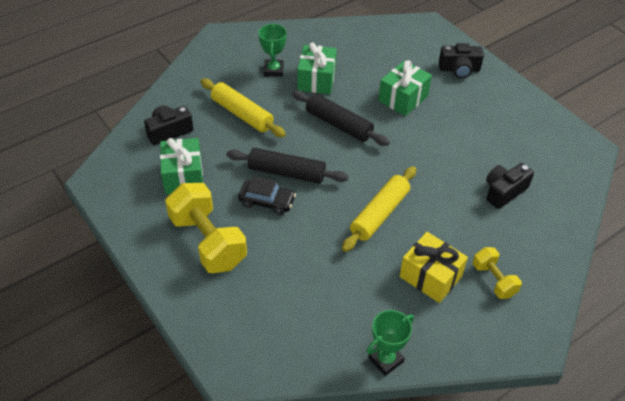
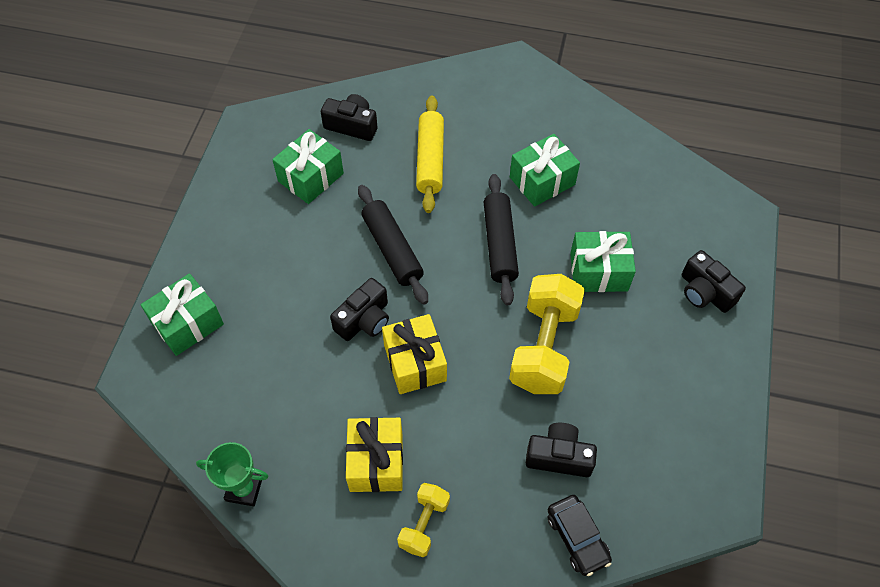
camera: 50 degrees right, 10 degrees up
(208, 241) = (254, 253): yellow dumbbell -> yellow dumbbell (544, 347)
(222, 314) = (187, 324): none -> green gift
(267, 201) = (342, 261): black car -> black car (577, 538)
(273, 70) = (515, 138): green trophy -> none
(323, 218) = (364, 320): none -> black camera
(379, 214) = (415, 363): yellow rolling pin -> yellow gift

